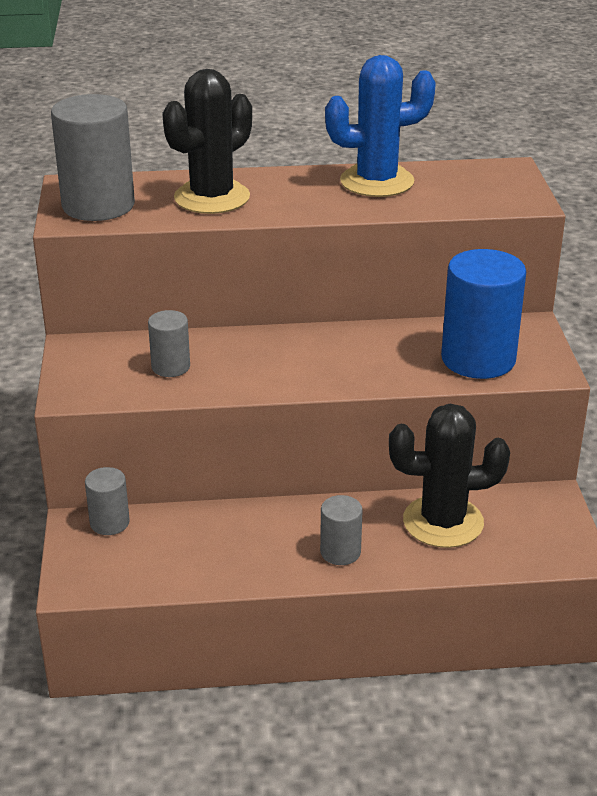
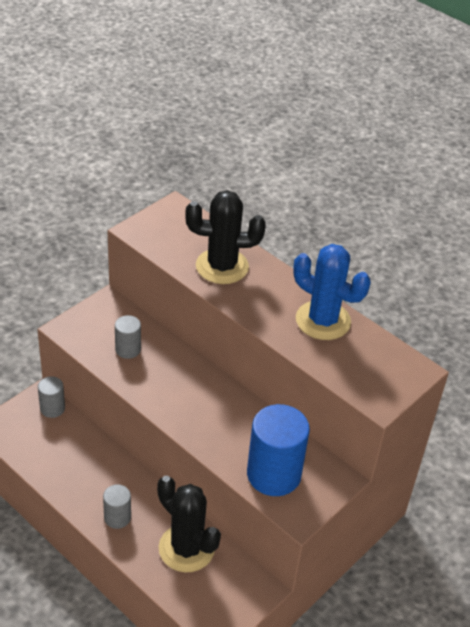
camera: 45 degrees right, 10 degrees up
(98, 205) = (163, 231): grey cylinder -> none

